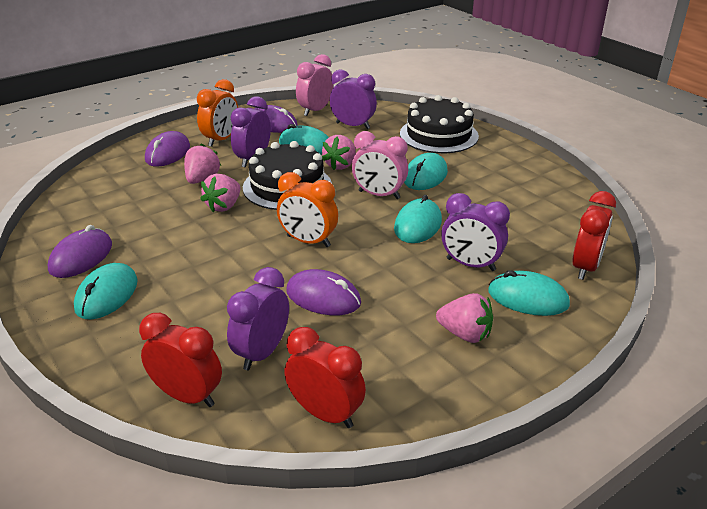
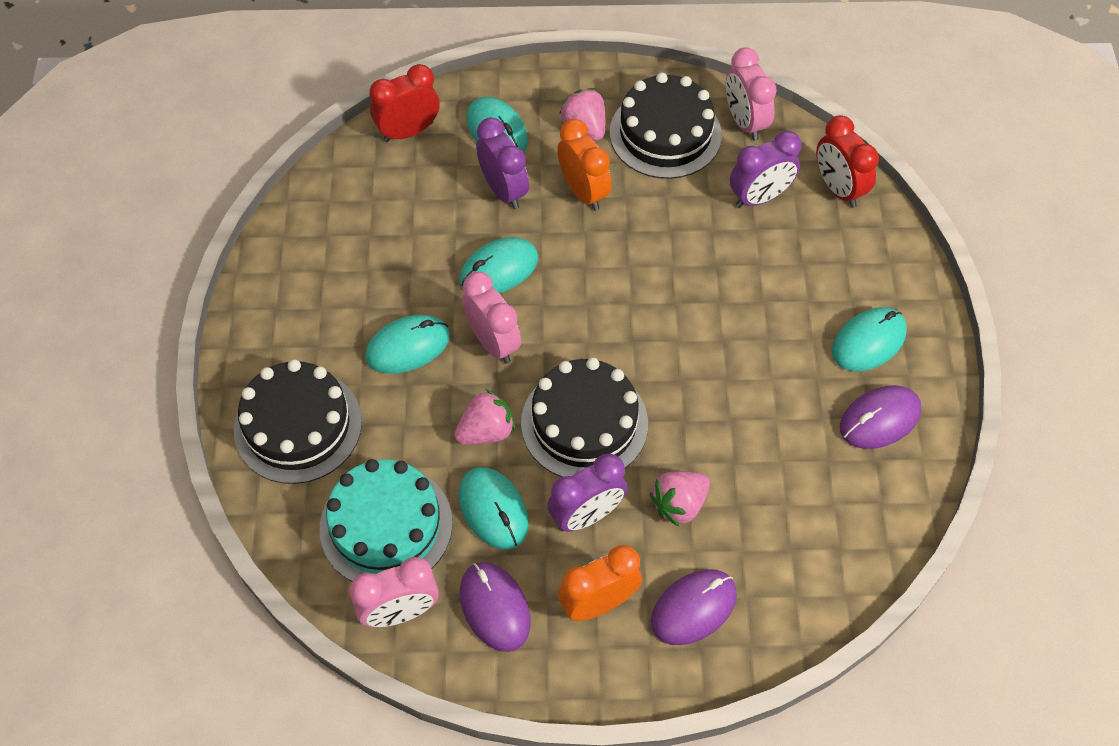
camera: 145 degrees left, 25 degrees up
(224, 206) = (683, 426): pink strawberry -> none
(308, 241) = (629, 309): orange clock -> orange clock (583, 192)
(323, 297) = (669, 227): purple mouse -> none
(325, 413) = (744, 122): red clock -> pink clock
(353, 126) = (386, 525): purple clock -> turquoise cake
(392, 364) = (665, 134): none -> black cake

